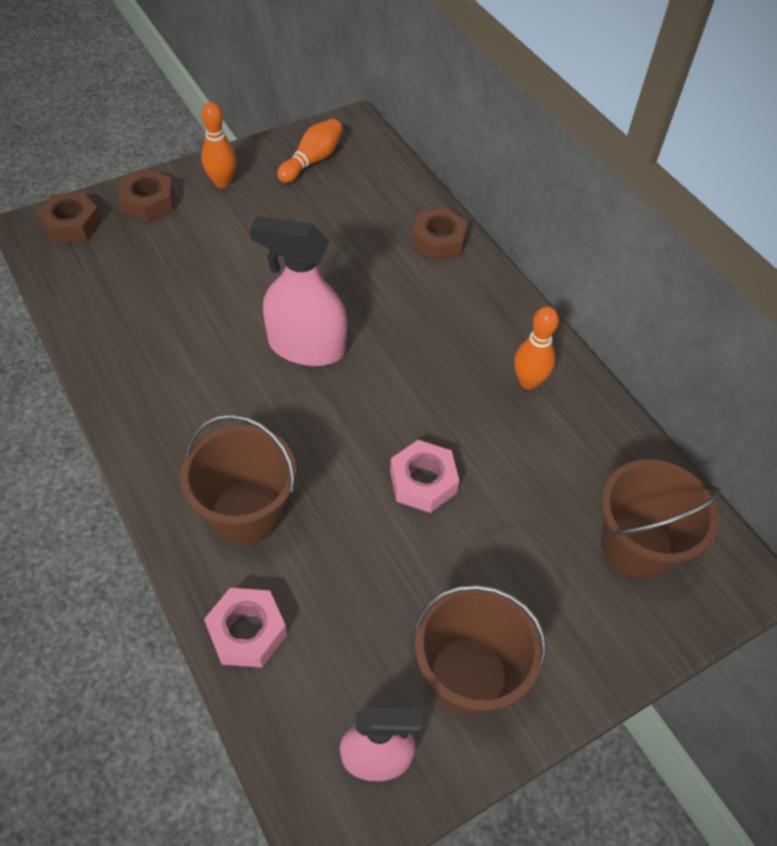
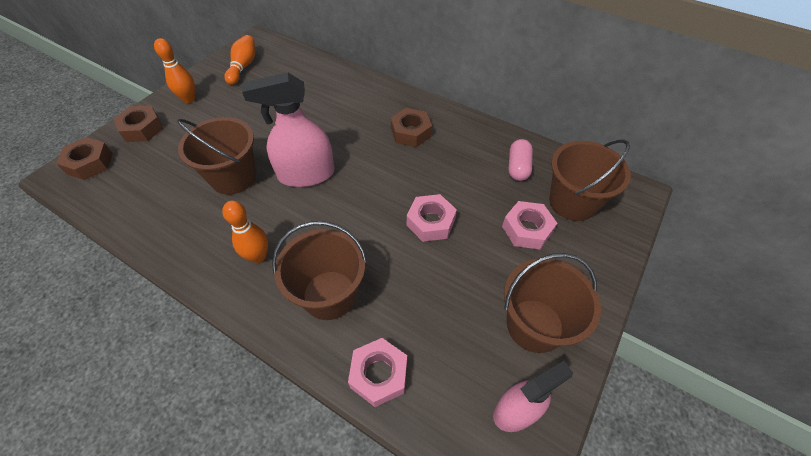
camera: 25 degrees left, 0 degrees up
(219, 313) = (233, 177): none -> brown bucket
(438, 241) = (351, 83): brown nut -> brown nut (411, 132)
(528, 381) = (453, 139): orange bowling pin -> orange bowling pin (258, 256)
(544, 552) = (527, 229): none -> pink nut
(593, 462) = (518, 167): none -> pink capsule

